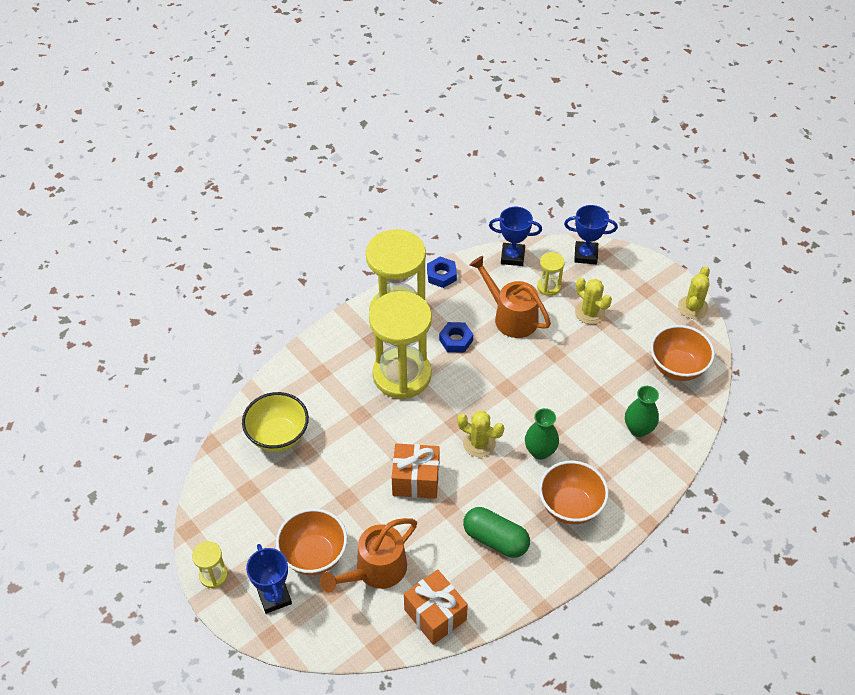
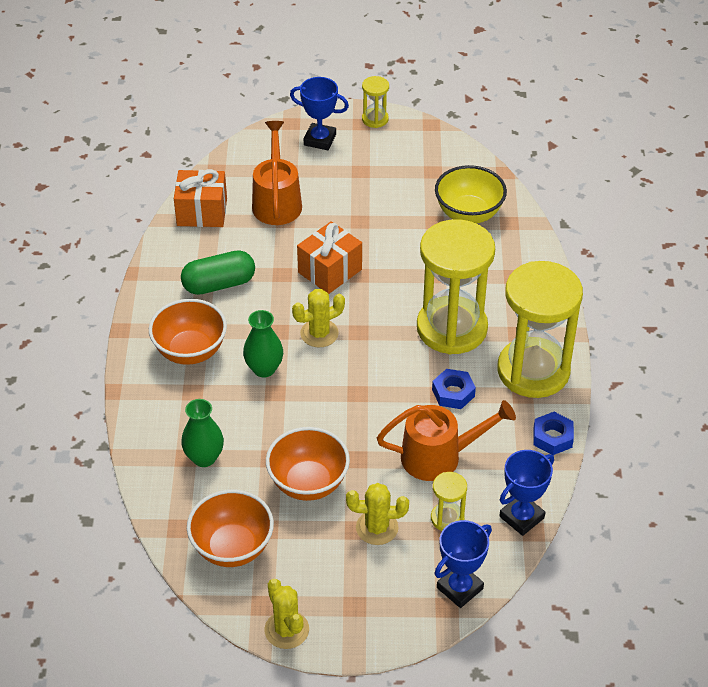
camera: 130 degrees right, 5 degrees down
(314, 555) = (330, 176): orange bowl -> orange bowl (308, 483)

